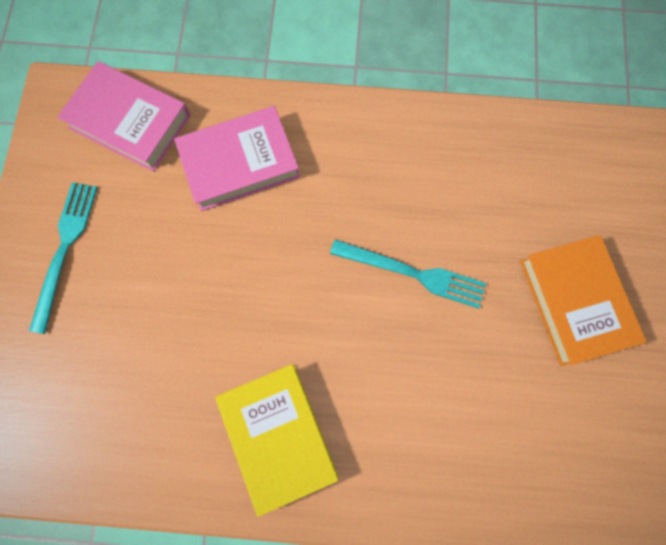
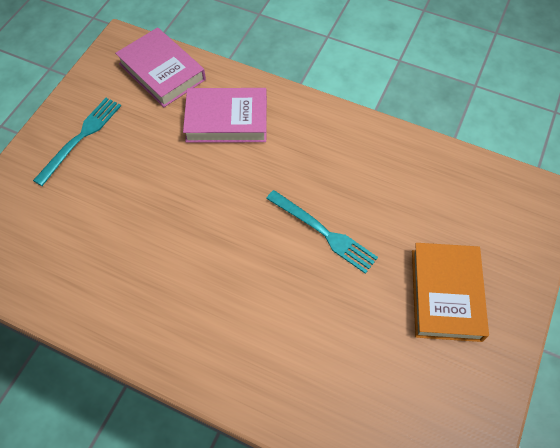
camera: 20 degrees right, 15 degrees down
(277, 435) = (173, 310): yellow book -> none

